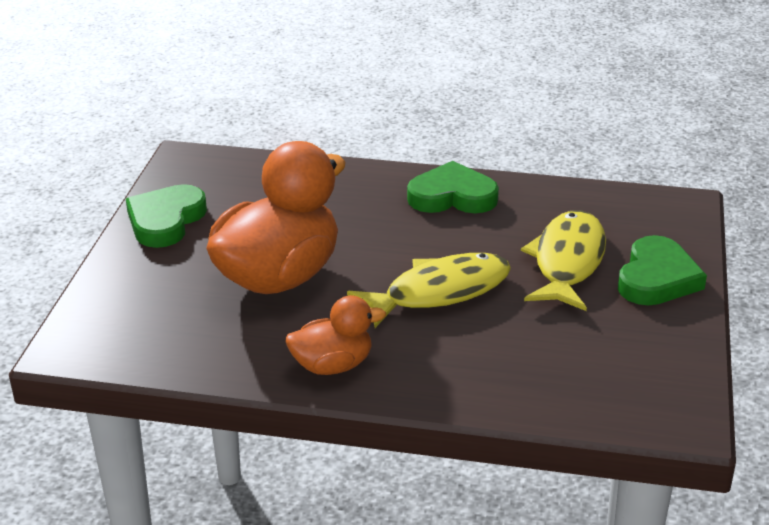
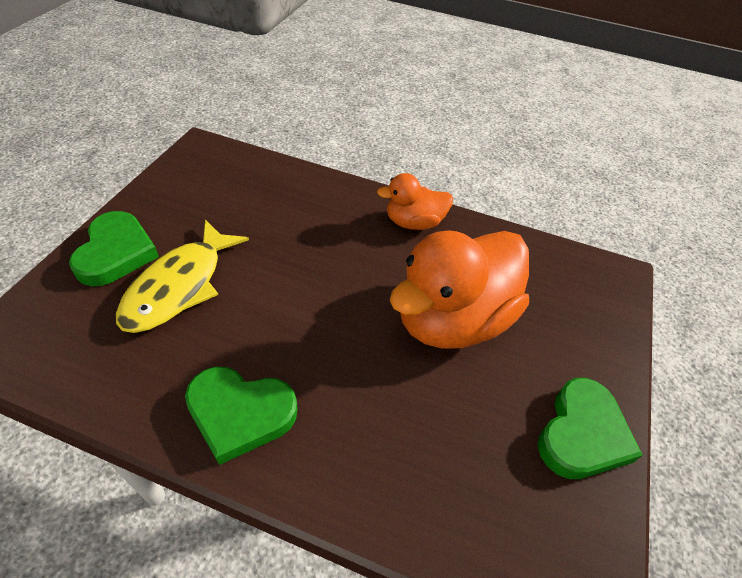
camera: 175 degrees left, 15 degrees up
(439, 292) = (311, 273): yellow fish -> none
(657, 278) = (116, 253): green heart -> green heart turned 150 degrees clockwise

